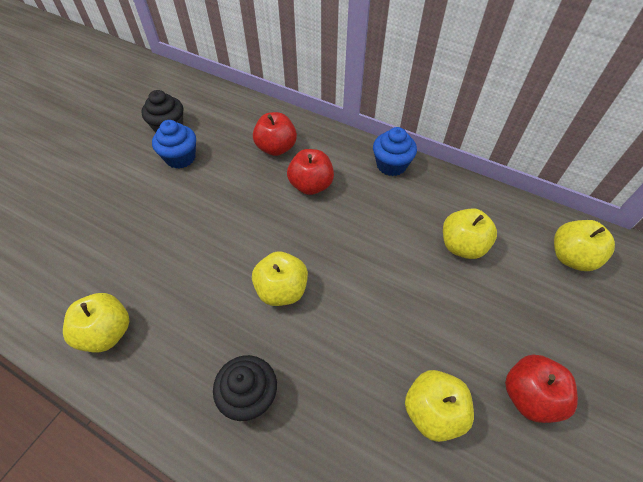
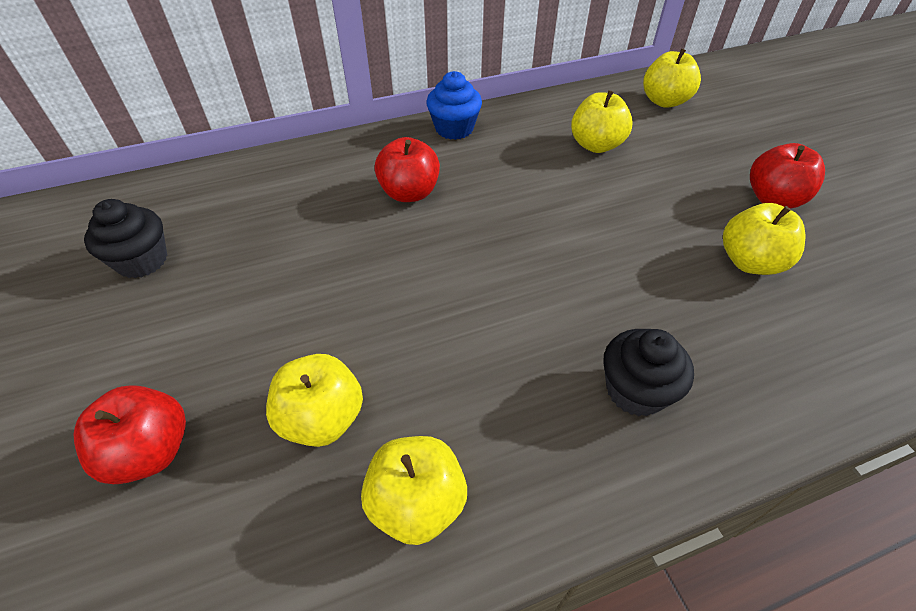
camera: 50 degrees left, 5 degrees down
(180, 158) = (213, 276): blue cupcake -> none
(276, 148) = (320, 188): red apple -> red apple (150, 451)
(282, 290) = (523, 290): yellow apple -> yellow apple (322, 418)

